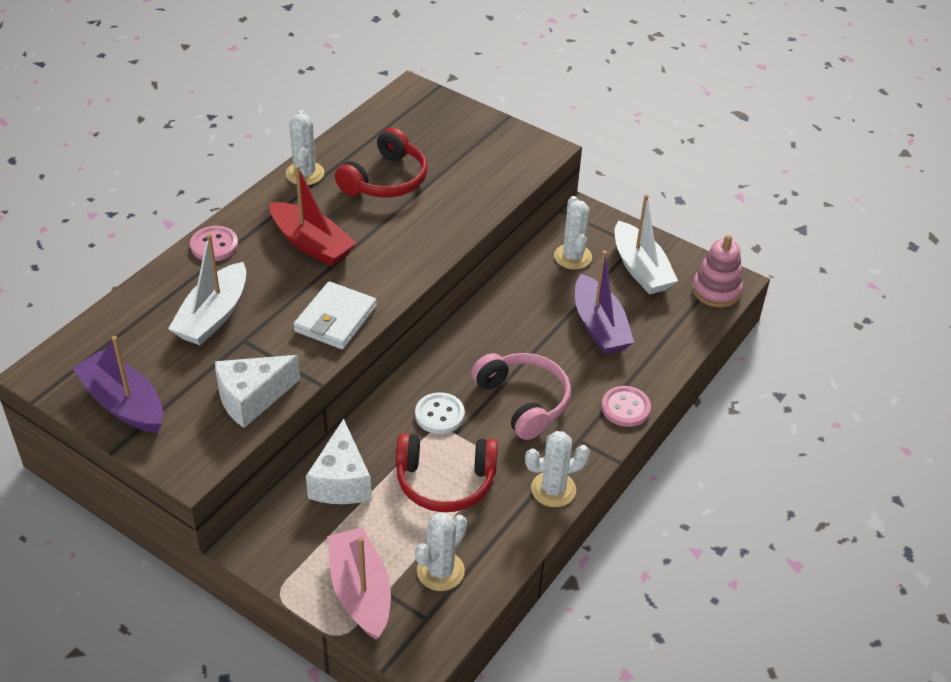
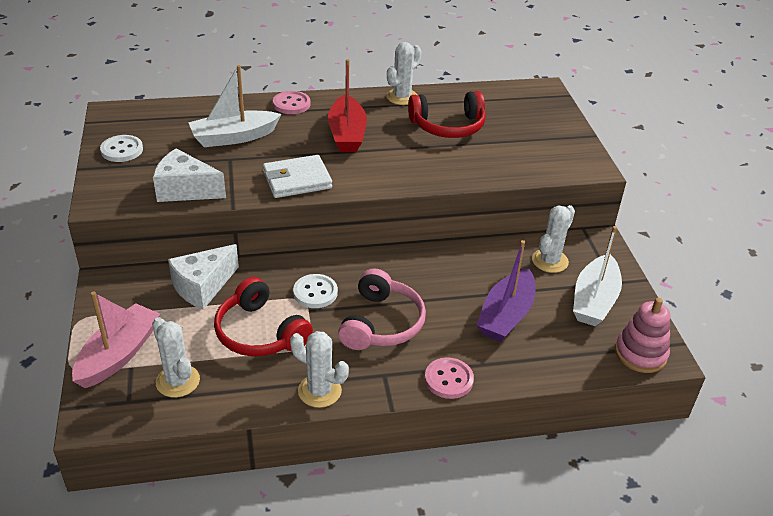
camera: 45 degrees right, 5 degrees down
(123, 403) = (122, 150): purple boat -> white button
(440, 571) = (178, 381): white cactus -> white cactus turned 60 degrees clockwise

